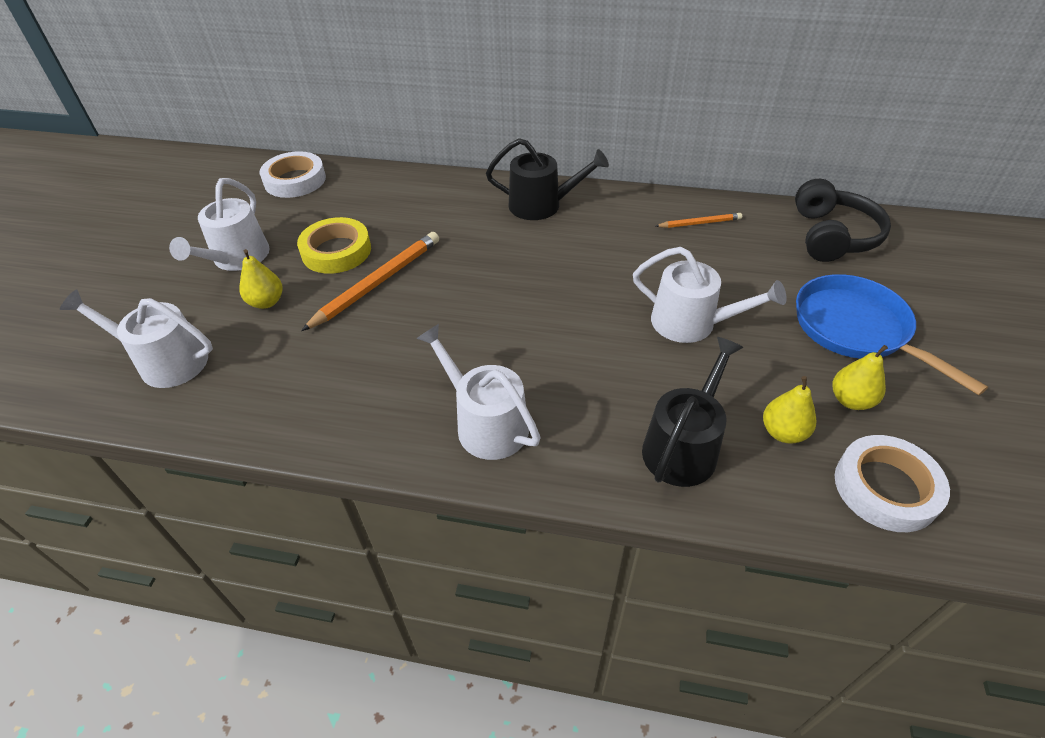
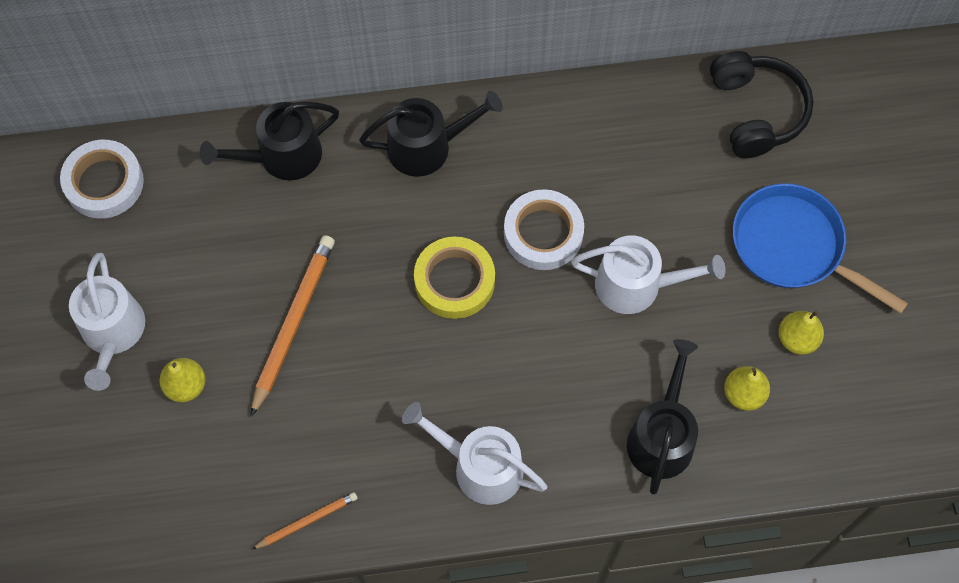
camera: 20 degrees left, 20 degrees up
(166, 361) = (127, 494): white watering can -> none
(336, 251) = (222, 289): yellow tape -> yellow tape (454, 281)
(429, 190) = (282, 156): none -> black watering can
(699, 223) = (613, 129): orange pencil -> orange pencil (307, 521)
(885, 488) = (833, 426): white tape -> white tape (543, 233)

